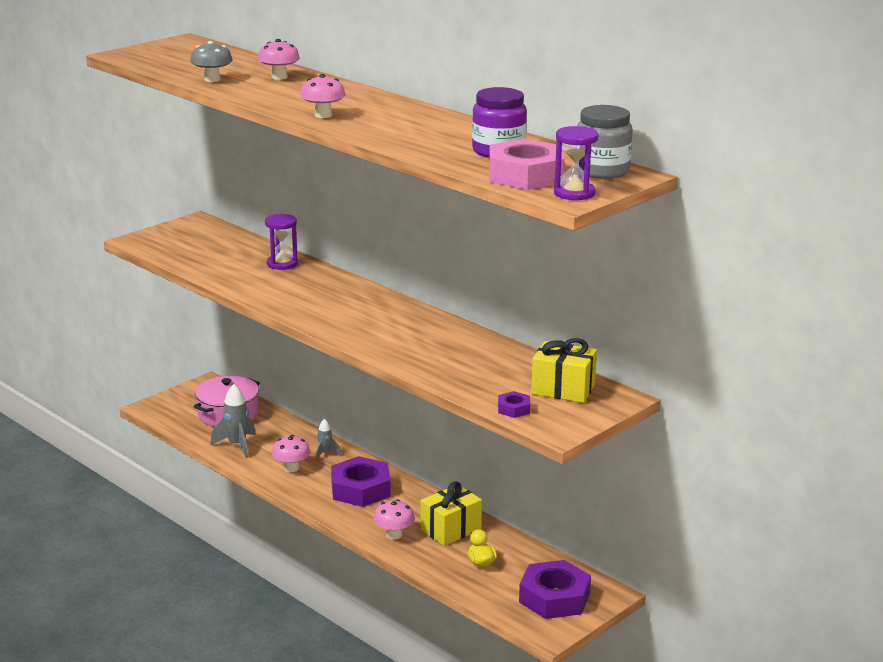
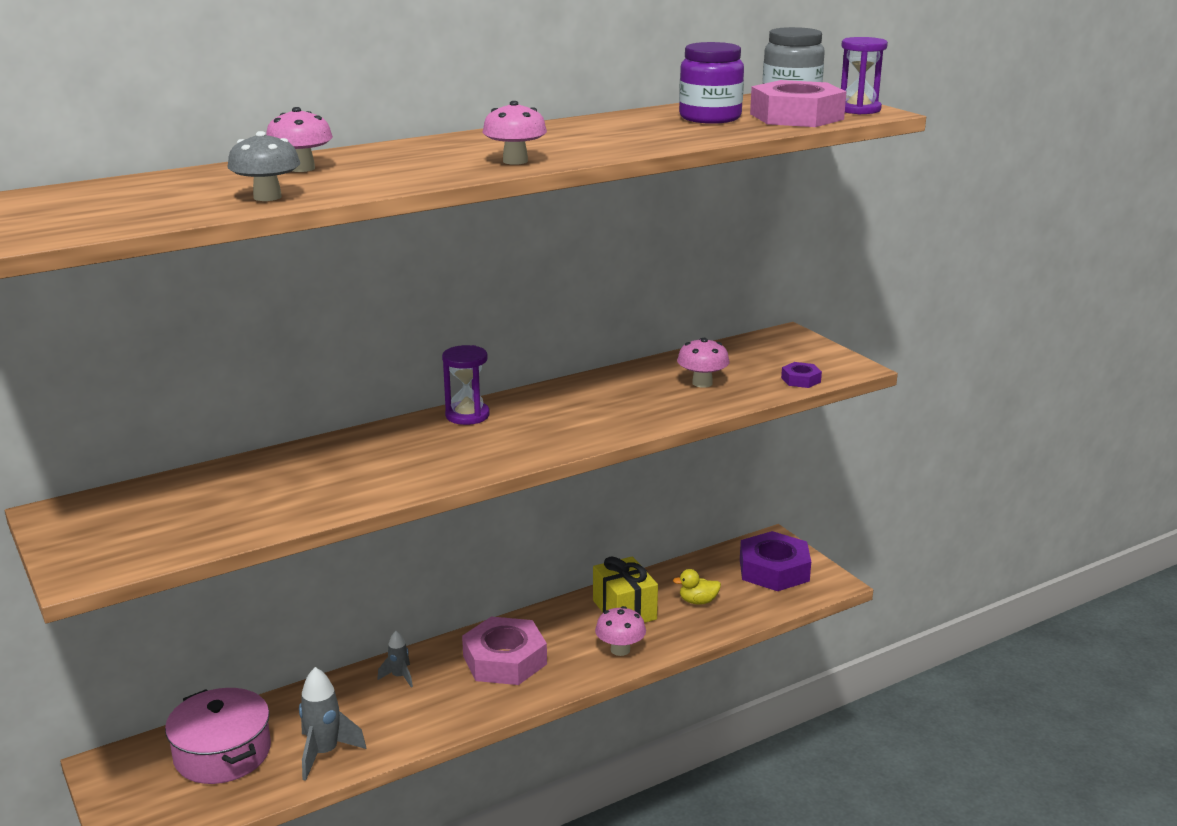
camera: 75 degrees left, 0 degrees up
(282, 264) = (303, 461): purple hourglass -> purple hourglass (467, 415)
(291, 468) = (420, 710): pink mushroom -> pink mushroom (702, 383)
(360, 489) = (505, 660): purple nut -> pink nut
(563, 389) = (762, 354): yellow gift -> none

